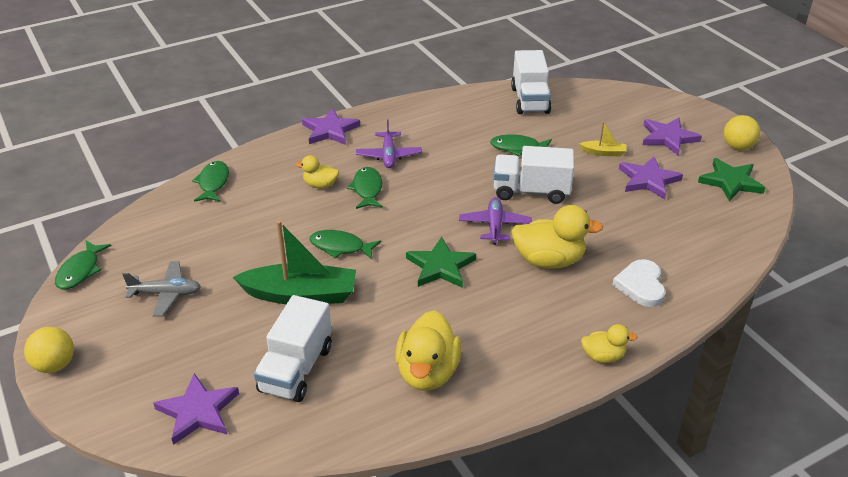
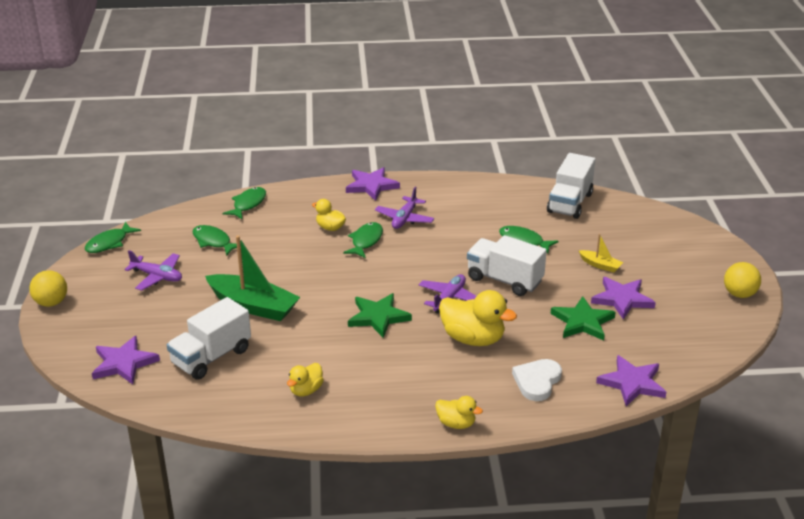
camera: 25 degrees right, 5 degrees down
(166, 294) = (157, 277): grey plane -> purple plane
(340, 247) = (310, 280): green fish -> green fish (213, 241)
(427, 373) = (306, 390): yellow duck -> yellow duck, size x0.55
(668, 138) = (675, 268): purple star -> purple star (632, 383)
(730, 182) = (702, 322): green star -> green star (582, 322)

